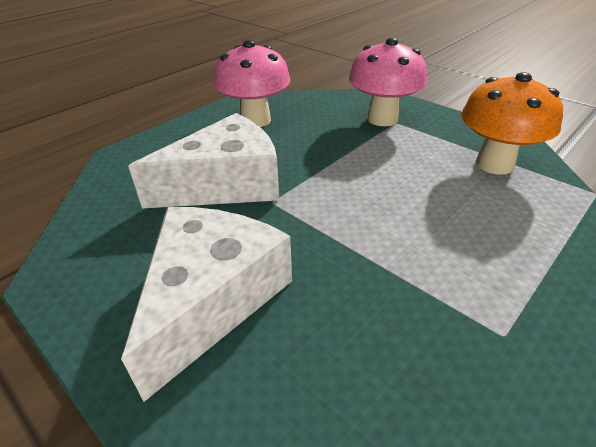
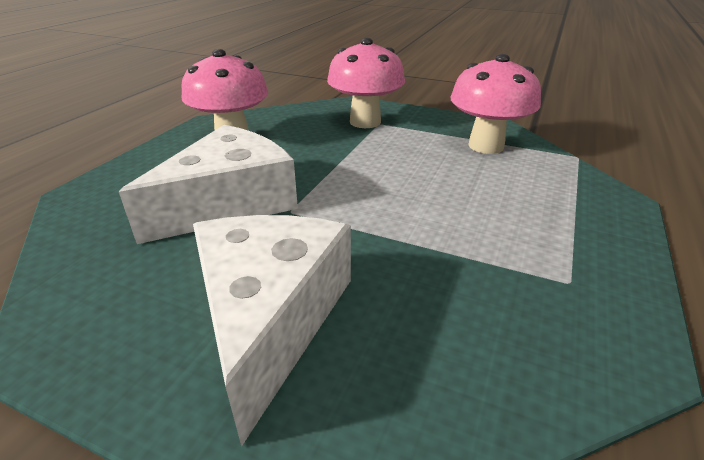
camera: 20 degrees left, 5 degrees down
(494, 164) = (486, 146): orange mushroom -> pink mushroom

